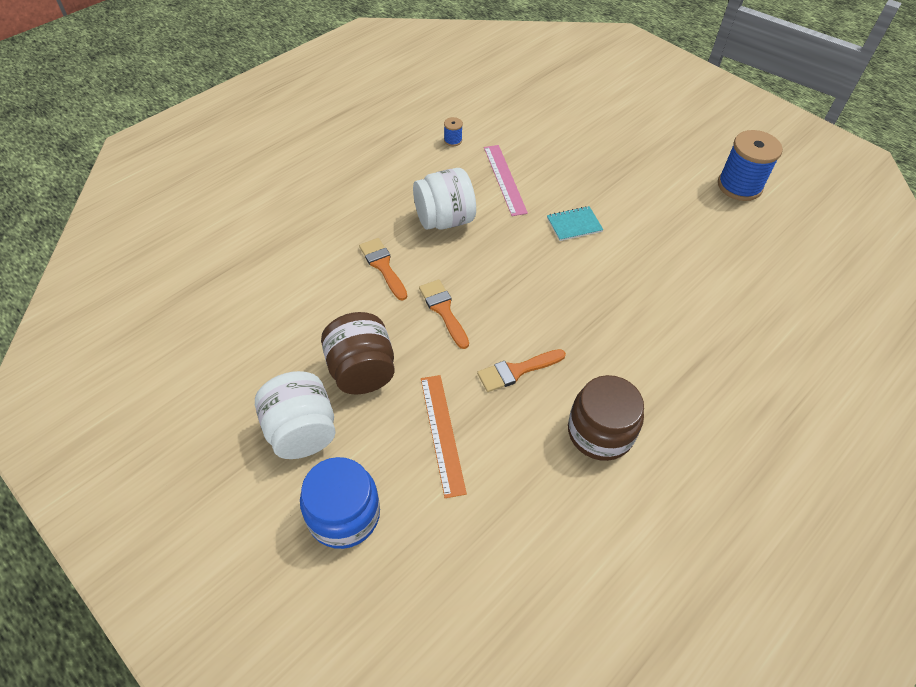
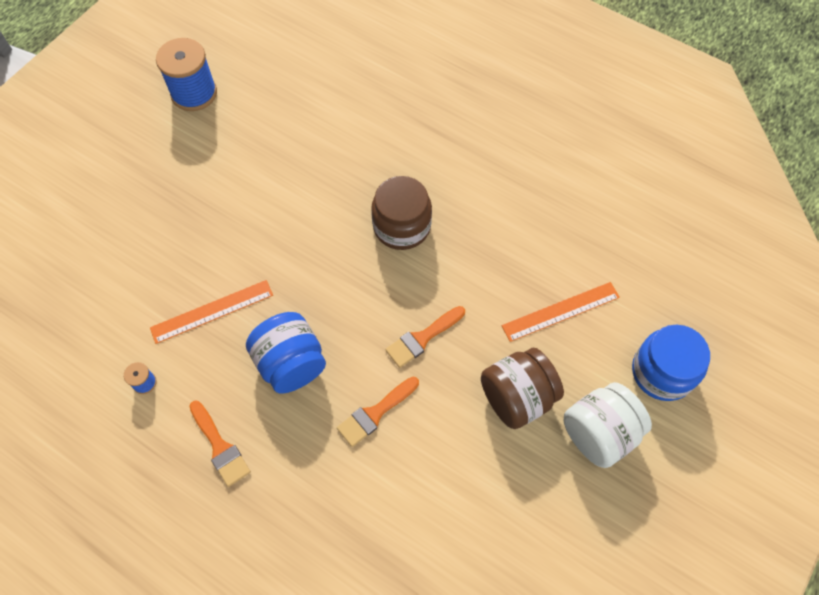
camera: 100 degrees left, 10 degrees up
(444, 220) = (291, 364): white jar -> blue jar
(504, 179) = (212, 311): pink ruler -> orange ruler
(516, 371) = (477, 262): orange brush -> orange brush (220, 447)
(574, 225) = (276, 234): turquoise notebook -> none
(600, 432) = (520, 193): brown jar -> brown jar (401, 226)

